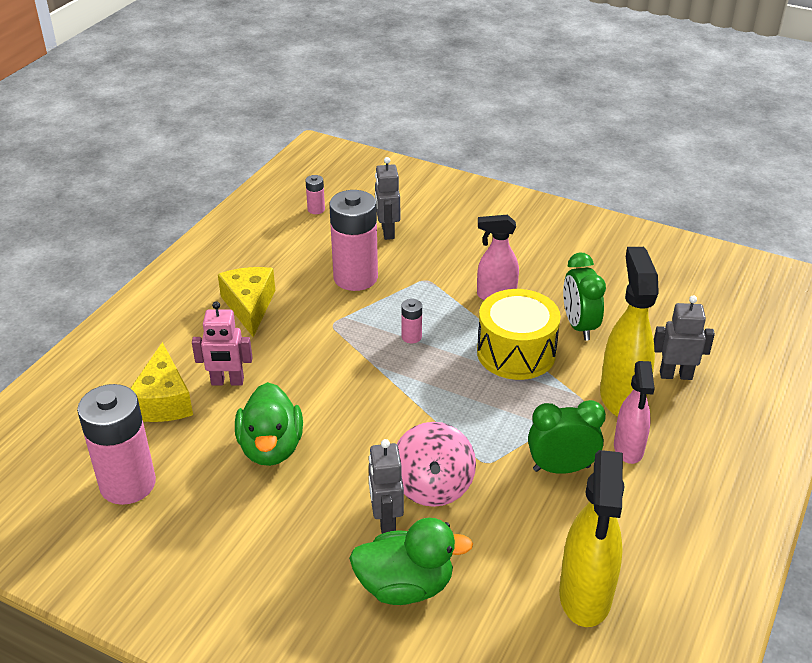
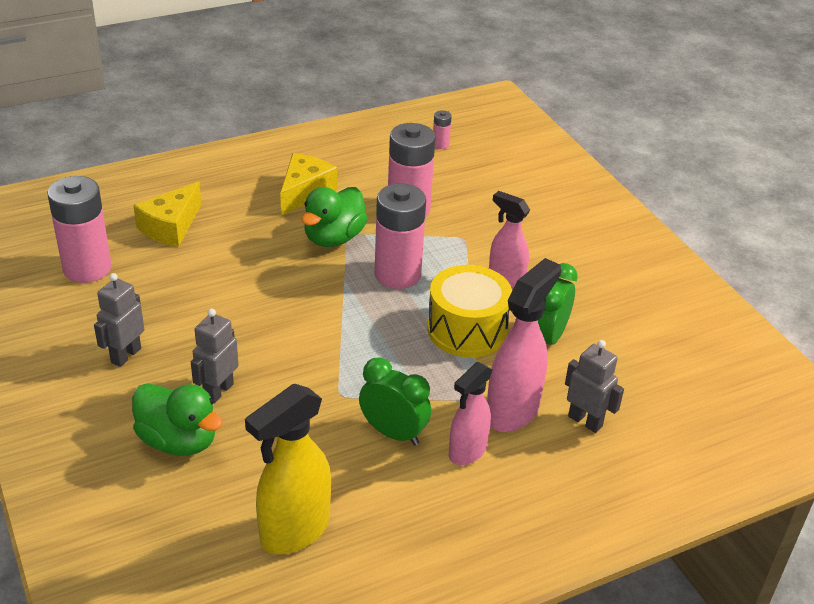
camera: 35 degrees right, 0 degrees up
(227, 382) = (227, 236): pink robot -> none
(271, 448) = (202, 297): green duck -> green duck (333, 238)
(387, 232) = (477, 187): grey robot -> grey robot (125, 355)
(411, 337) = (397, 274): pink battery -> pink battery, size x2.34
(433, 486) = (281, 387): pink spinning top -> none
(621, 397) = (513, 411): yellow spray bottle -> pink spray bottle

